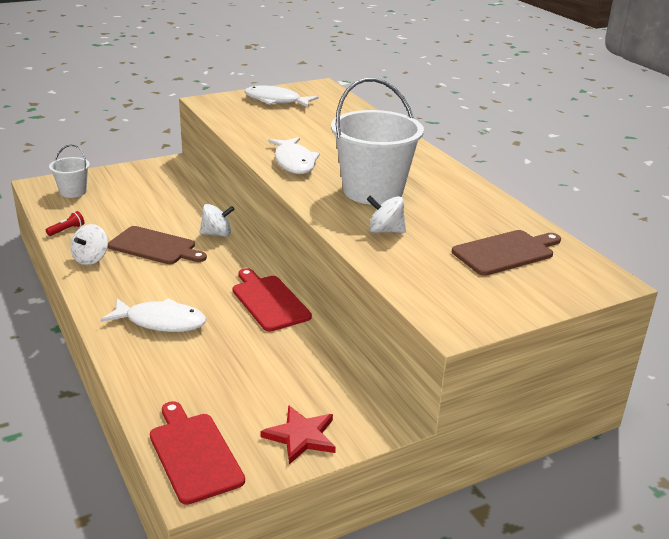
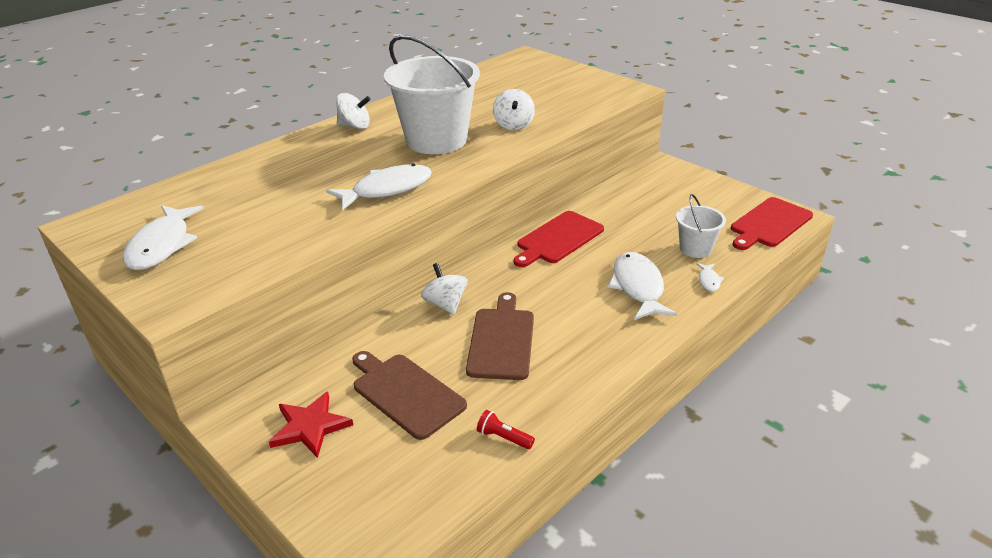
camera: 105 degrees left, 5 degrees up
(73, 192) = (377, 490): white bucket -> white bucket (695, 249)
(91, 259) = (561, 381): white spinning top -> white spinning top (355, 126)
(134, 364) = (708, 281): none -> white fish
(301, 436) = (709, 190): red star -> red star (310, 427)
(506, 252) = (512, 83): brown cutting board -> brown cutting board (405, 393)

